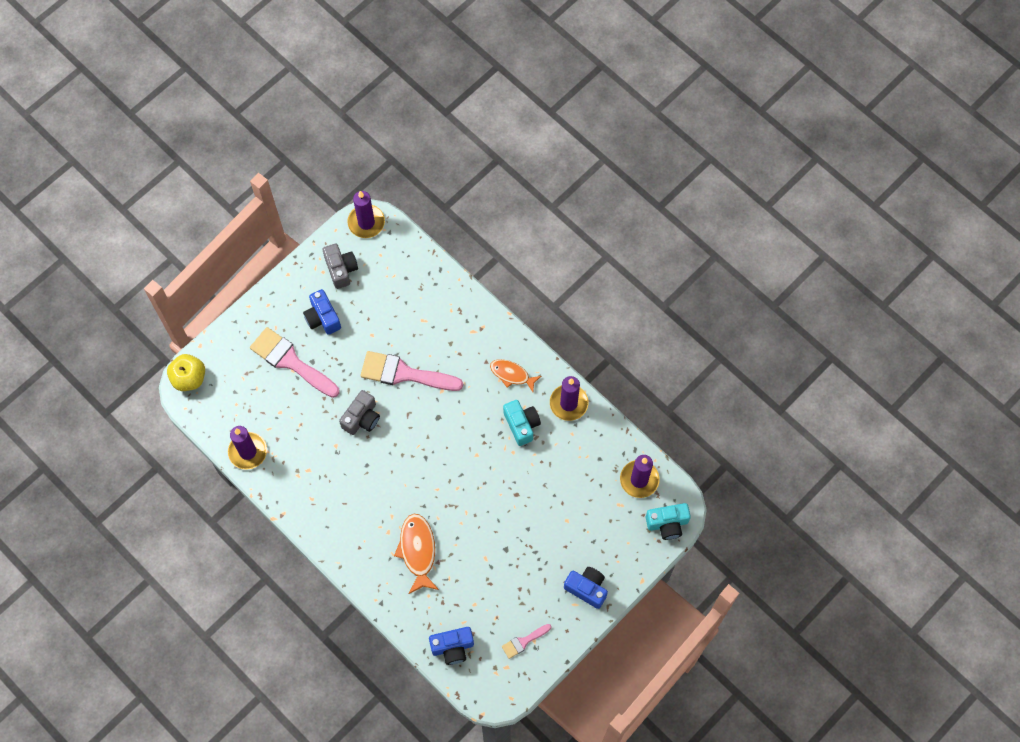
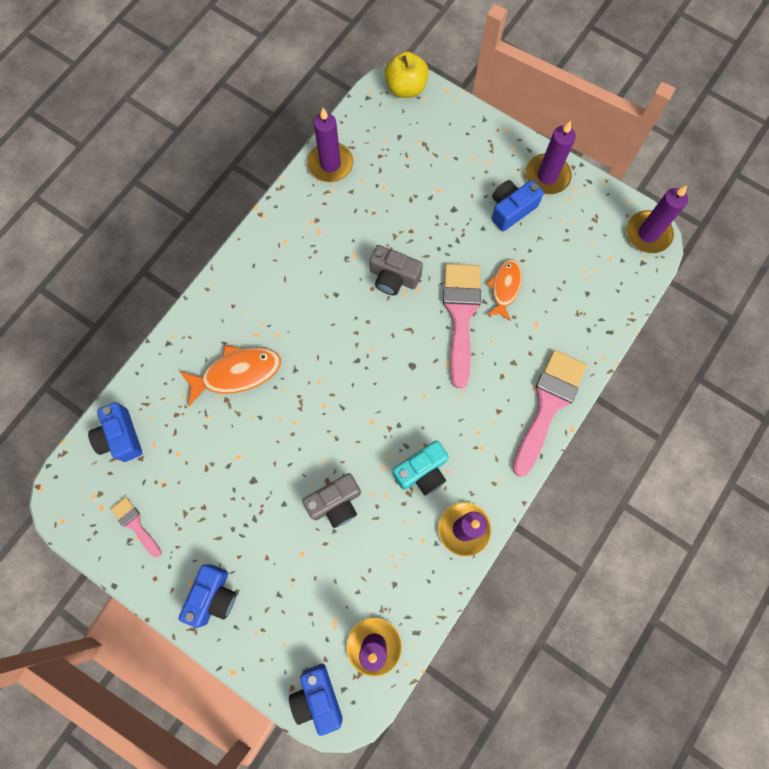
camera: 80 degrees right, 5 degrees up
(290, 361) = (448, 186): pink brush -> pink brush (548, 405)
(299, 284) = (547, 176): none -> purple candle
(341, 269) = (578, 217): grey camera -> grey camera (335, 503)
(512, 374) = (488, 447): orange fish -> orange fish (505, 288)
(667, 524) = (317, 697): turquoise camera -> blue camera

